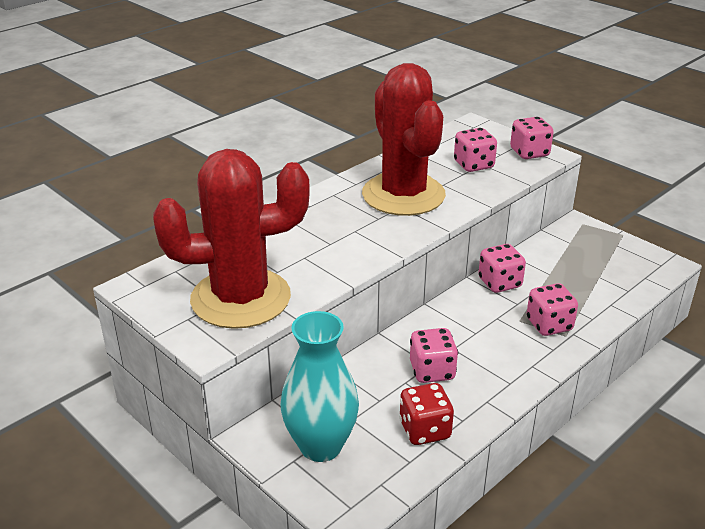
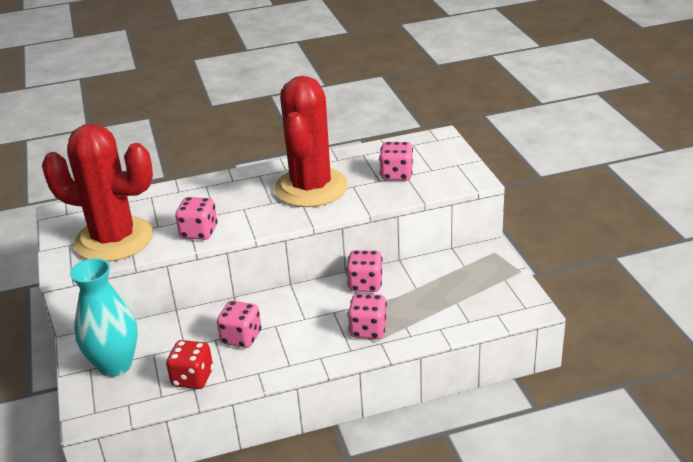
camera: 30 degrees right, 0 degrees up
(529, 153) = (458, 174): pink dice -> pink dice (199, 232)

